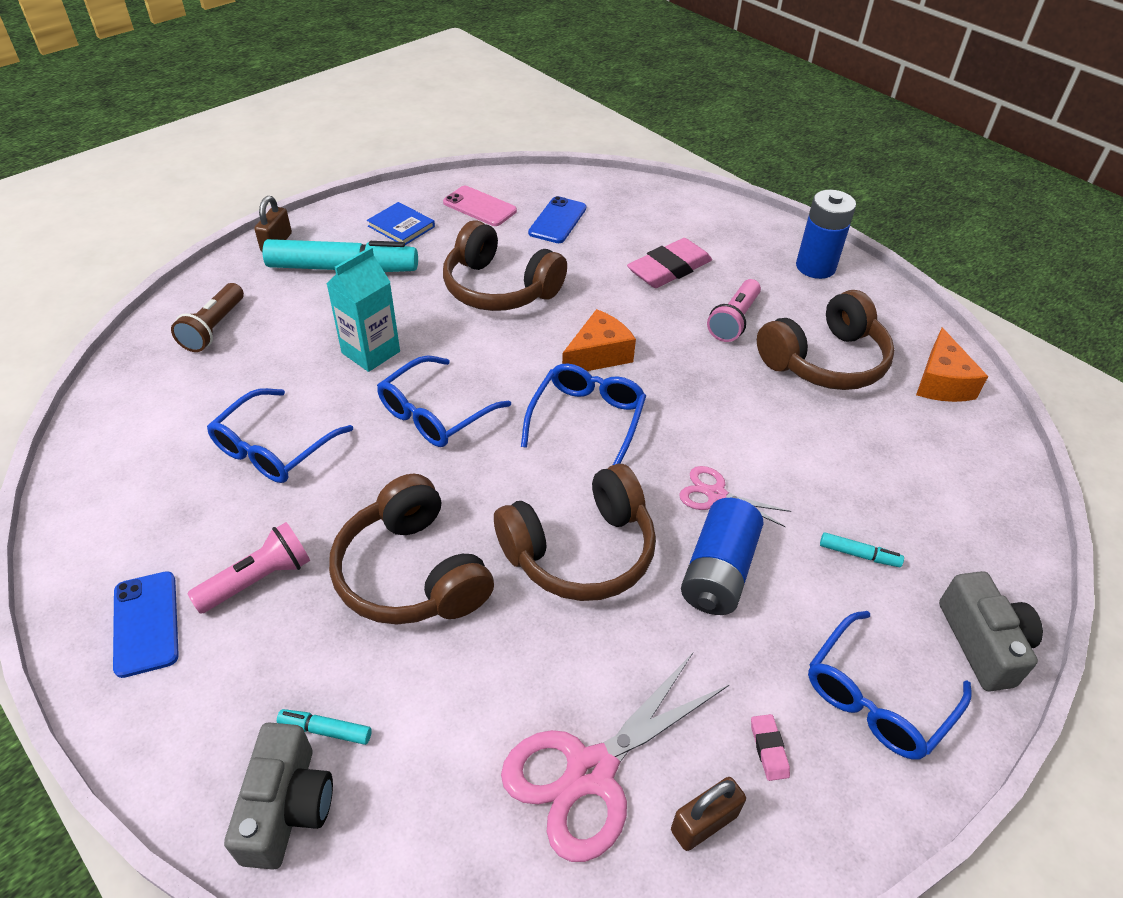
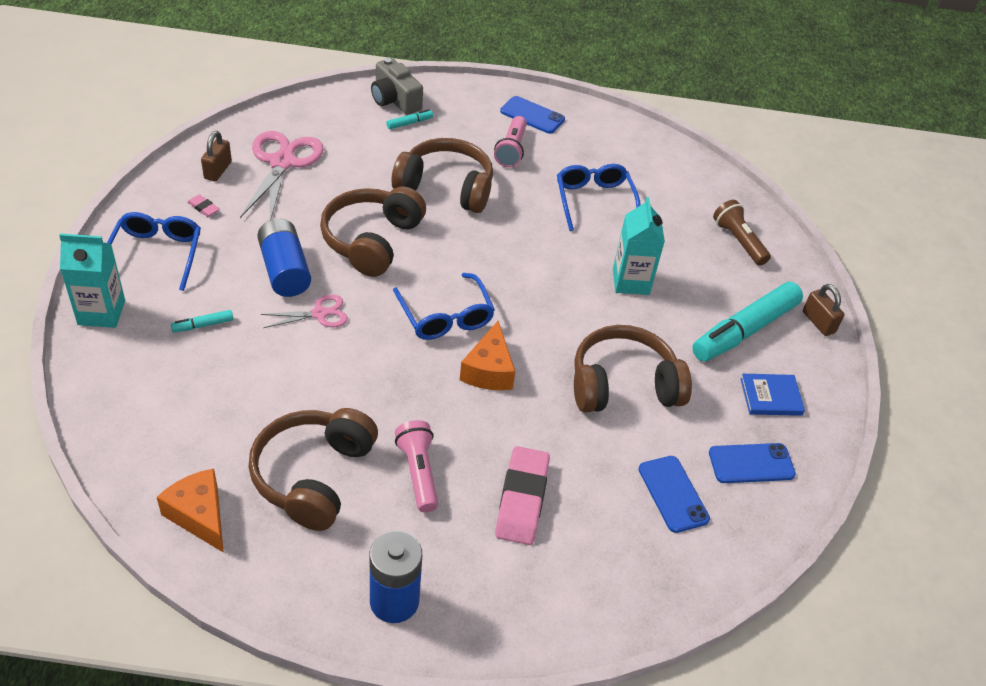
camera: 135 degrees right, 0 degrees up
(435, 413) = (539, 267): blue glasses -> none
(479, 207) = (751, 463): pink phone -> blue phone
(983, 643) = (101, 313): grey camera -> turquoise carton

